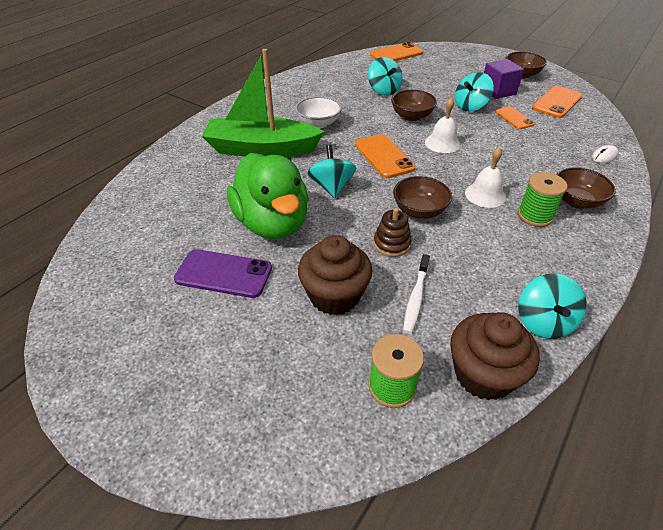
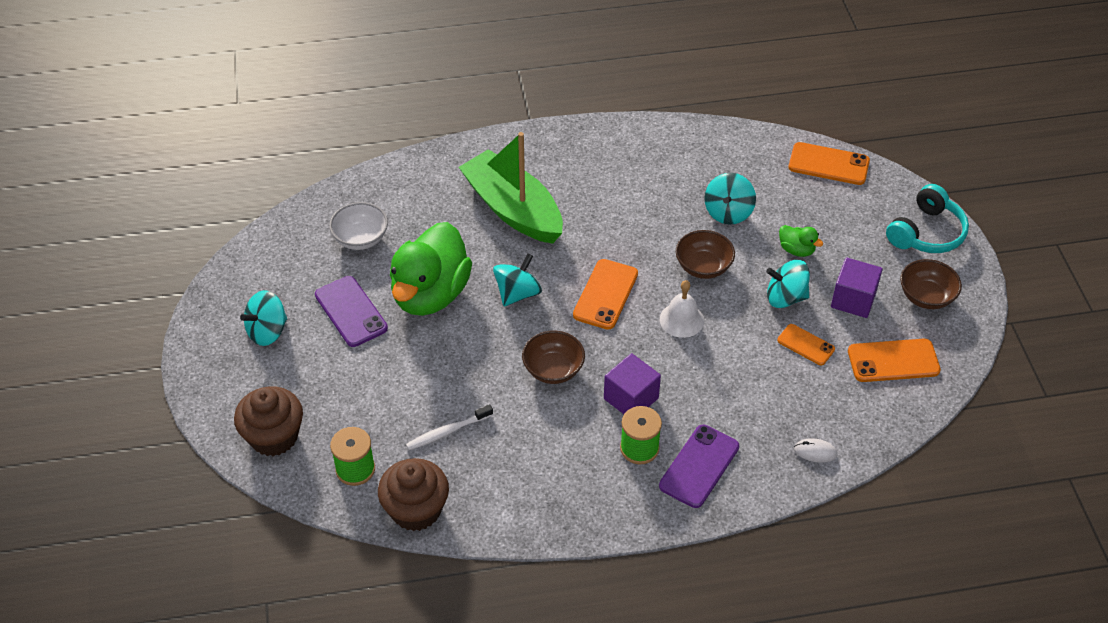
camera: 45 degrees right, 5 degrees up
(318, 123) = (601, 213): white bowl -> white bowl (360, 238)
(334, 296) = (398, 386): brown cupcake -> brown cupcake (274, 436)
(391, 244) = (490, 380): brown stacking toy -> none
(440, 87) = (796, 250): none -> green duck
(478, 56) = (926, 233): none -> turquoise headphones
(485, 195) = (631, 398): white bell -> purple cube
(514, 118) = (805, 345): orange phone -> orange phone turned 75 degrees counterclockwise
(543, 322) = (505, 518): turquoise spinning top -> turquoise spinning top (267, 331)
(576, 201) = (699, 466): brown bowl -> purple phone

